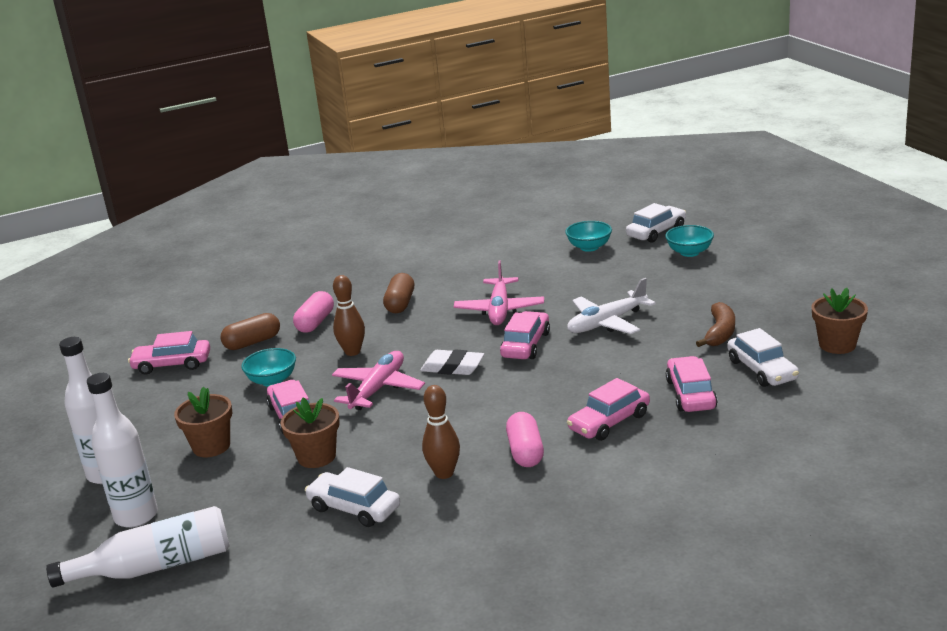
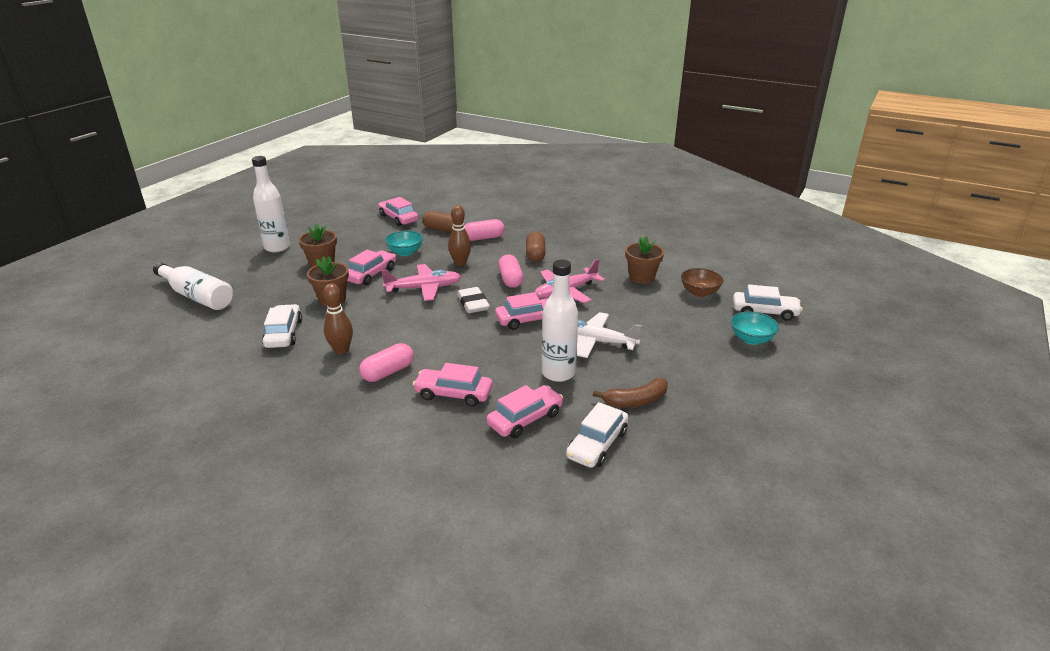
camera: 50 degrees right, 5 degrees up
(136, 516) = (241, 271): white bottle -> white bottle (558, 373)
(400, 304) = (535, 255): brown capsule -> brown capsule turned 60 degrees counterclockwise
(432, 332) = (510, 279): none -> pink capsule
(589, 247) = (699, 292): turquoise bowl -> brown bowl
(837, 345) = (684, 476): brown flower pot -> brown flower pot (641, 277)

